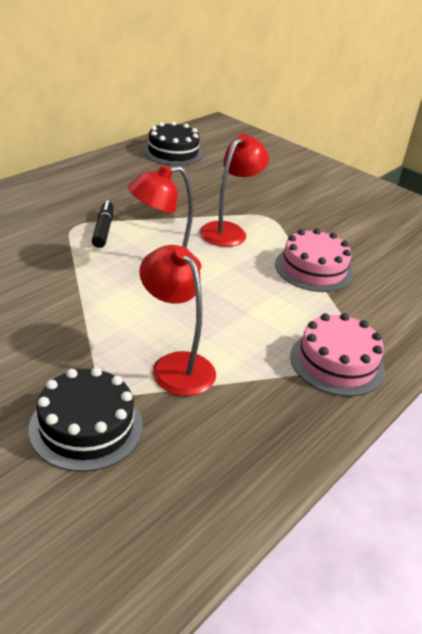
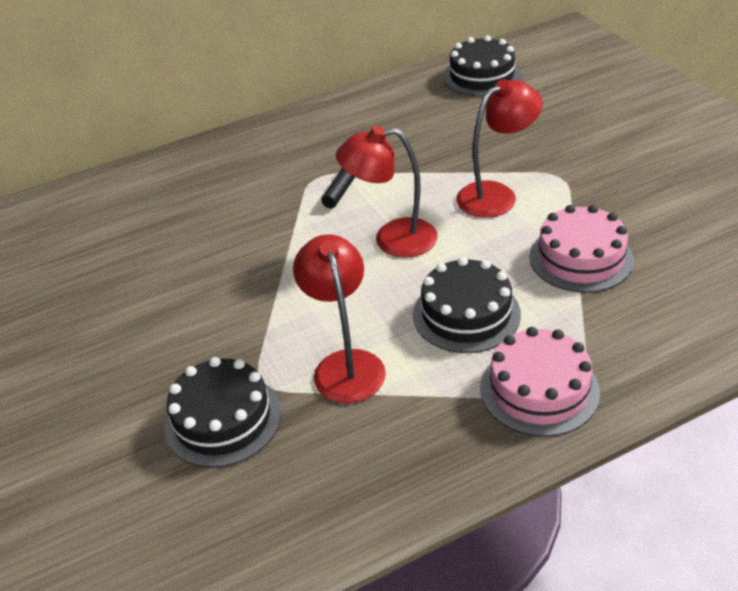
camera: 30 degrees right, 5 degrees up
(253, 315) = (466, 314): none -> black cake

